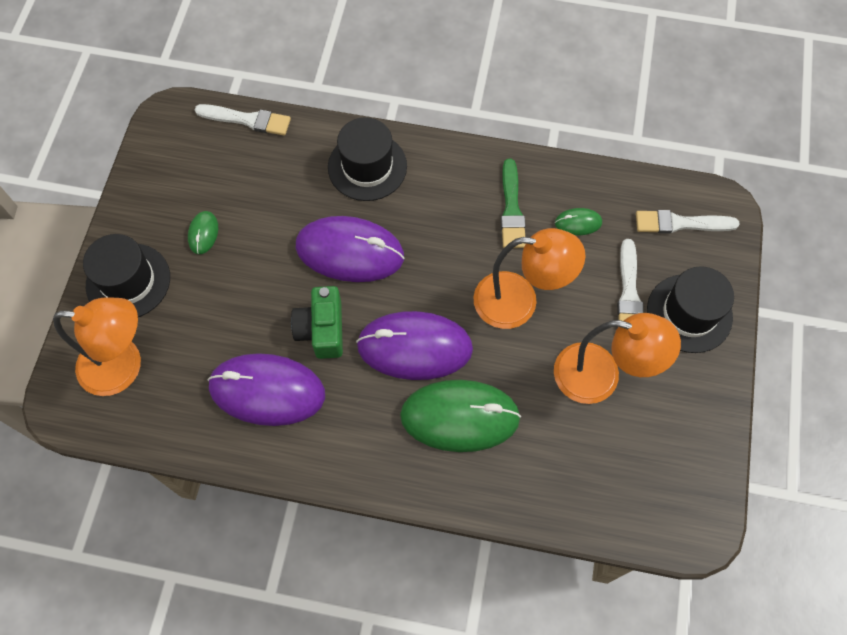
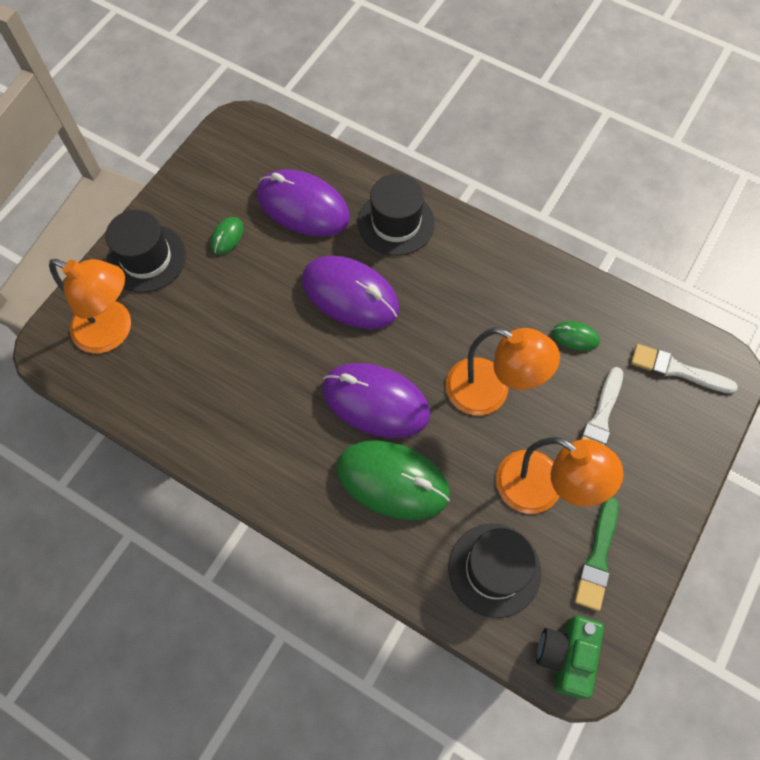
camera: 20 degrees right, 0 degrees up
(247, 120) = (305, 148): white brush -> none
(267, 391) = (227, 396): purple mouse -> purple mouse (303, 206)
(322, 329) = (297, 357): green camera -> green camera (566, 656)
(511, 209) = (516, 303): green brush -> green brush (597, 558)
(689, 313) = (653, 459): black hat -> black hat (494, 569)

